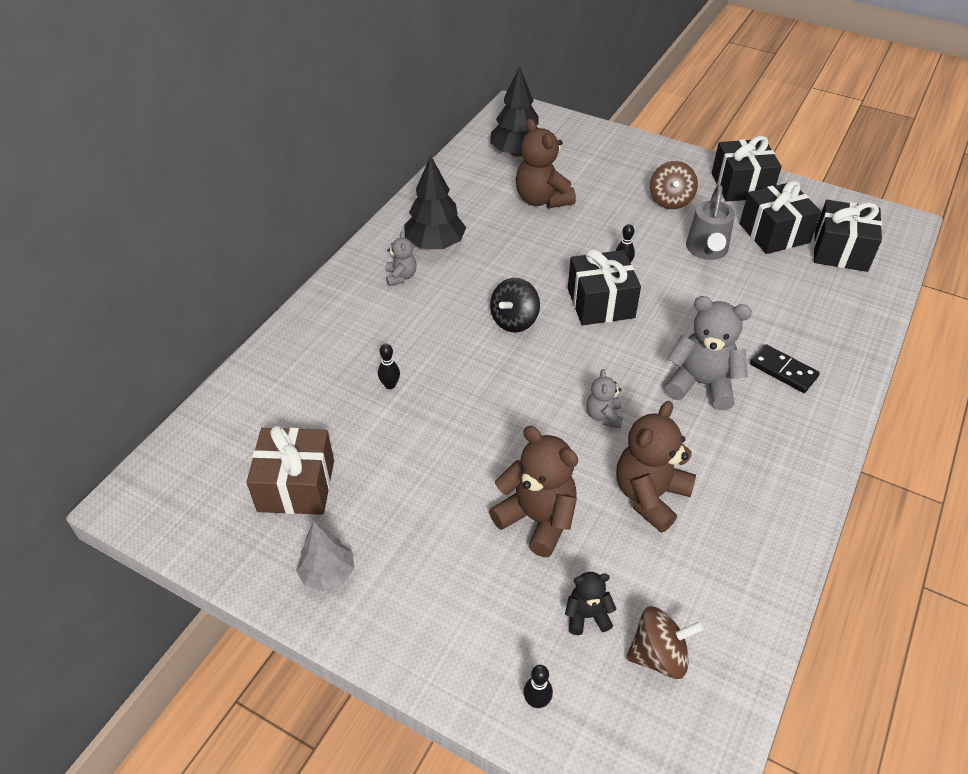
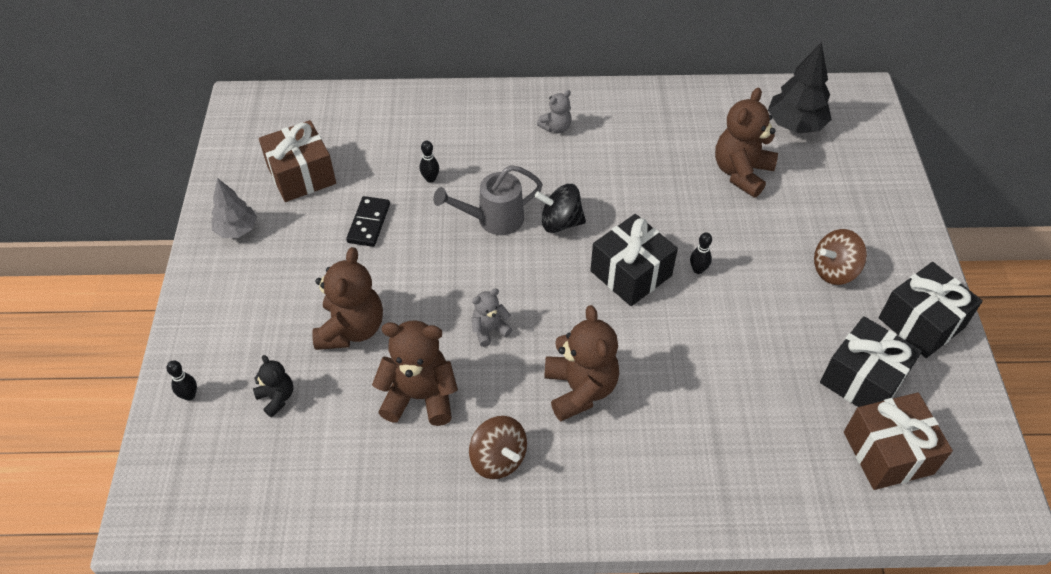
camera: 60 degrees right, 5 degrees up
(435, 244) = (614, 129): black tree -> none
(658, 655) = (263, 459): brown spinning top -> brown spinning top (498, 458)
(701, 384) = (580, 389): grey teddy bear -> brown teddy bear
(707, 251) = (779, 329): grey watering can -> grey watering can (493, 219)
(783, 371) = (647, 452): black domino -> black domino (368, 223)
(840, 251) = (888, 452): black gift -> brown gift

